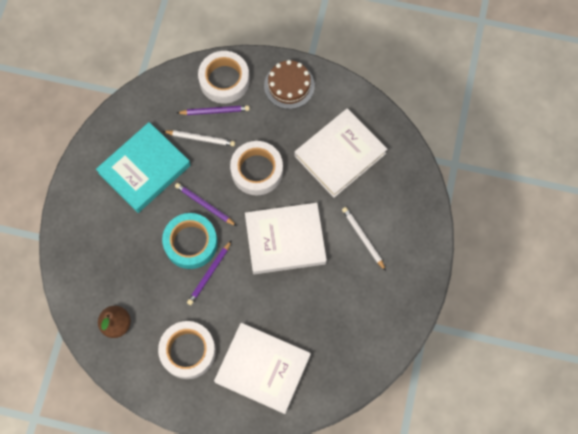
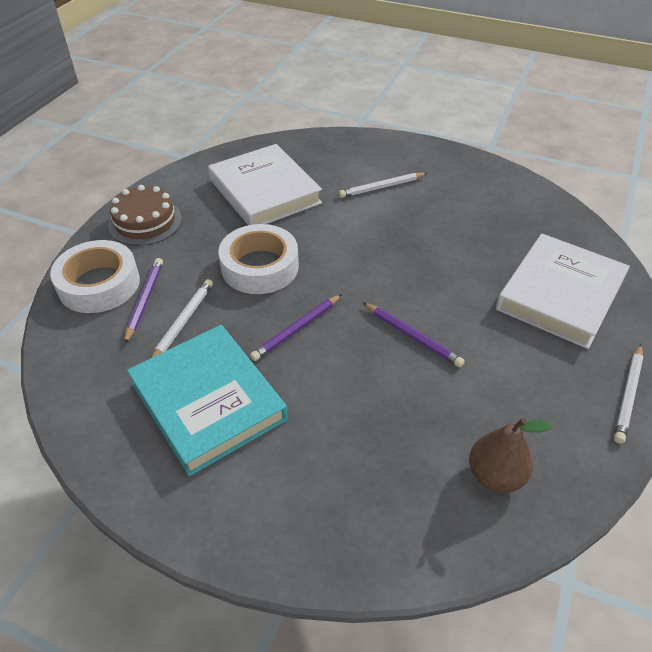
camera: 80 degrees left, 25 degrees down
(181, 403) = (628, 395): none -> white pencil
(188, 351) = (540, 376): white tape -> none
(191, 243) = (357, 353): turquoise tape -> none
(285, 240) = (372, 251): white book -> none

